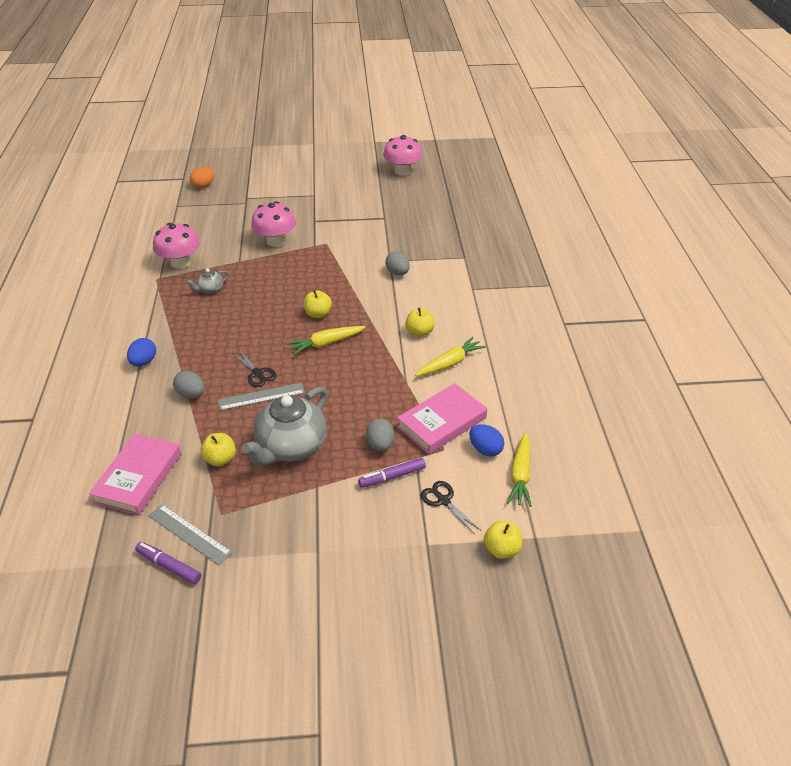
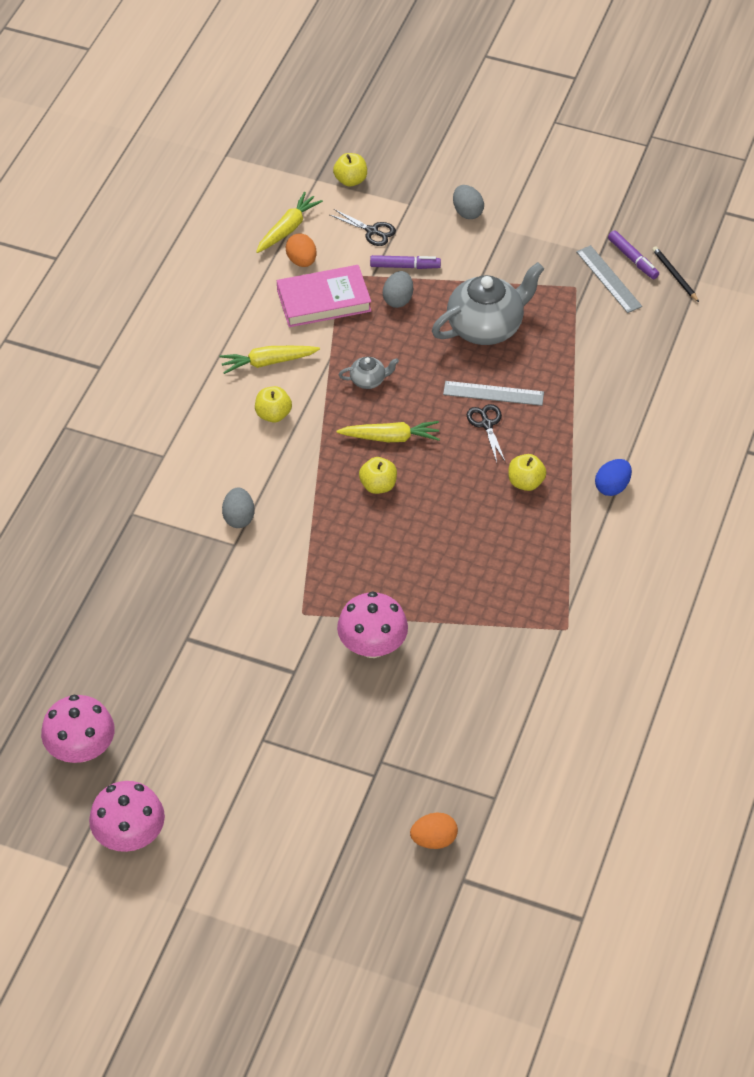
camera: 155 degrees left, 10 degrees up
(119, 563) = (674, 275): none -> black pencil
(138, 478) = (644, 346): pink book -> none
(180, 263) = (525, 649): pink mushroom -> pink mushroom (130, 835)
(191, 394) = (568, 423): grey egg -> grey egg (467, 212)
(210, 289) = (499, 579): grey teapot -> grey teapot (368, 380)
(220, 459) = (560, 338): yellow apple -> yellow apple (525, 482)
(443, 501) = (372, 231): black scissors -> black scissors turned 45 degrees counterclockwise
(485, 449) = (301, 261): blue egg -> orange egg

